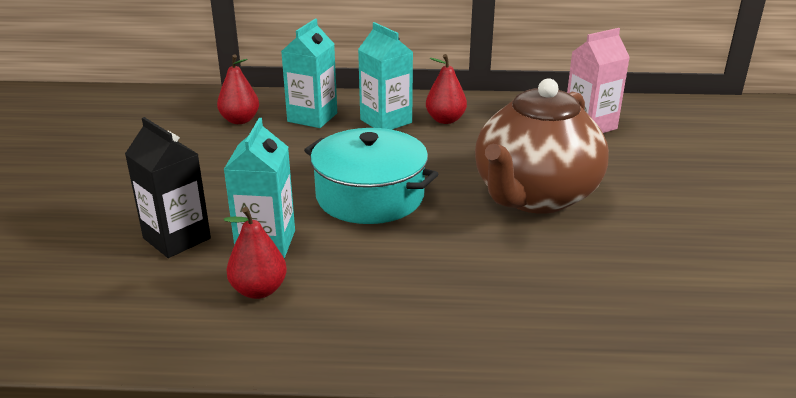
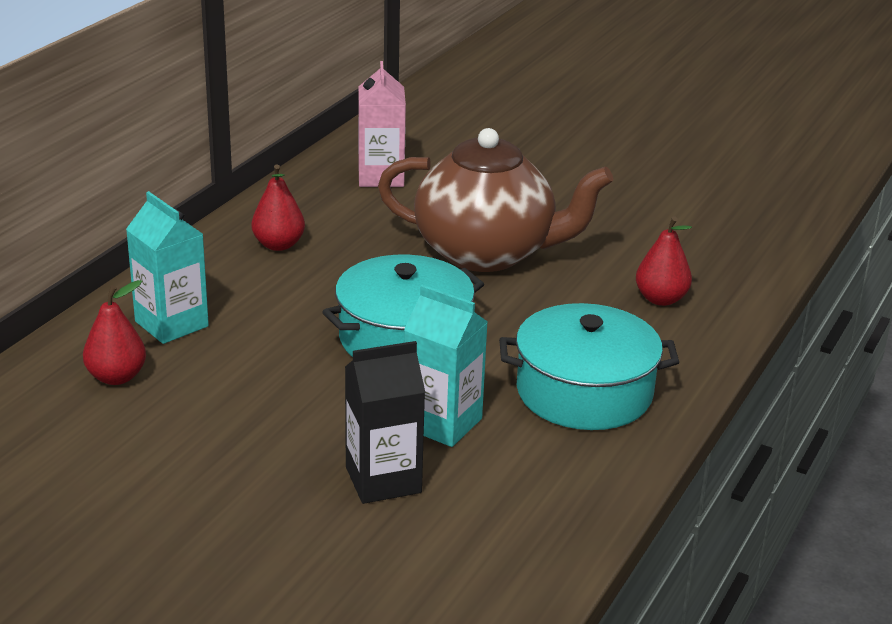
camera: 65 degrees left, 0 degrees up
(259, 290) = (527, 446): red pear -> red pear (661, 299)
(363, 299) = (584, 392): none -> turquoise pot
(386, 121) = (239, 280): turquoise carton -> none
(534, 196) = (487, 253): brown teapot -> brown teapot turned 45 degrees counterclockwise

